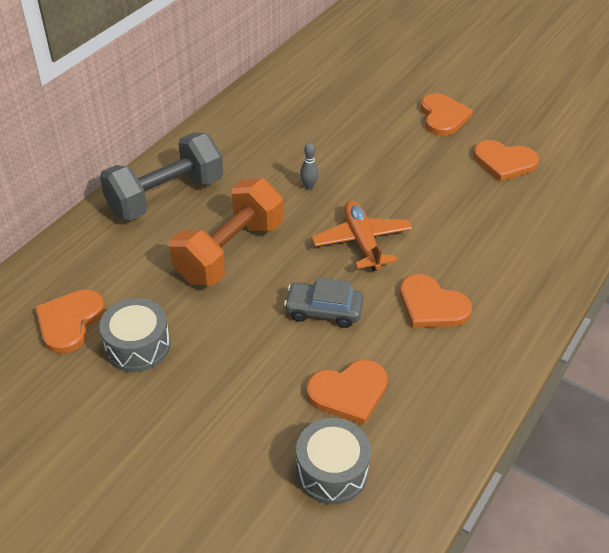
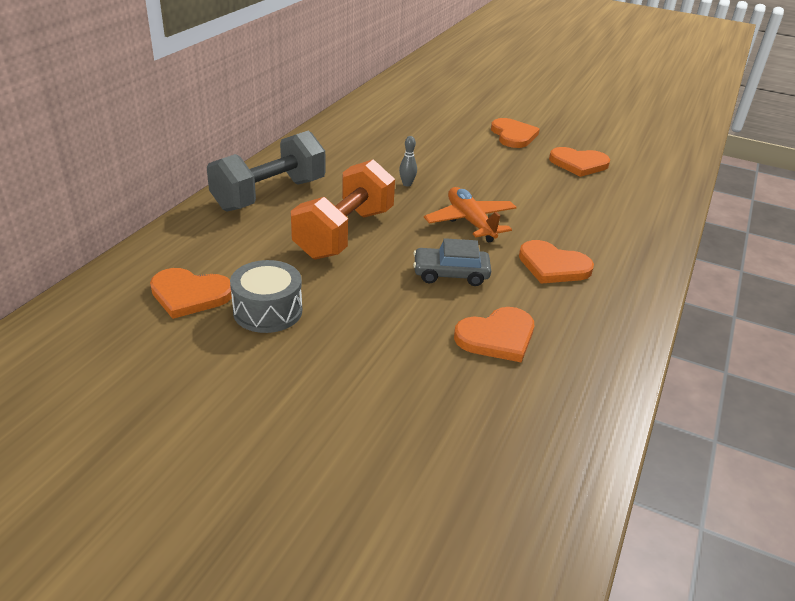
camera: 10 degrees left, 10 degrees down
(69, 322) = (190, 294): orange heart -> orange heart turned 90 degrees counterclockwise
(332, 471) = (502, 403): grey drum -> none

